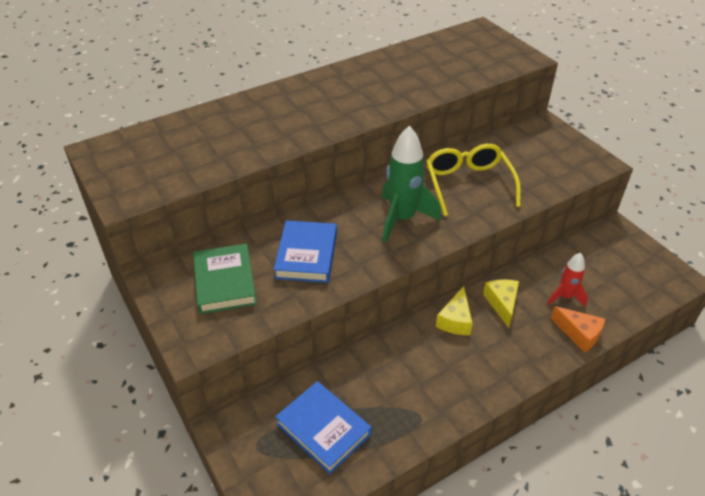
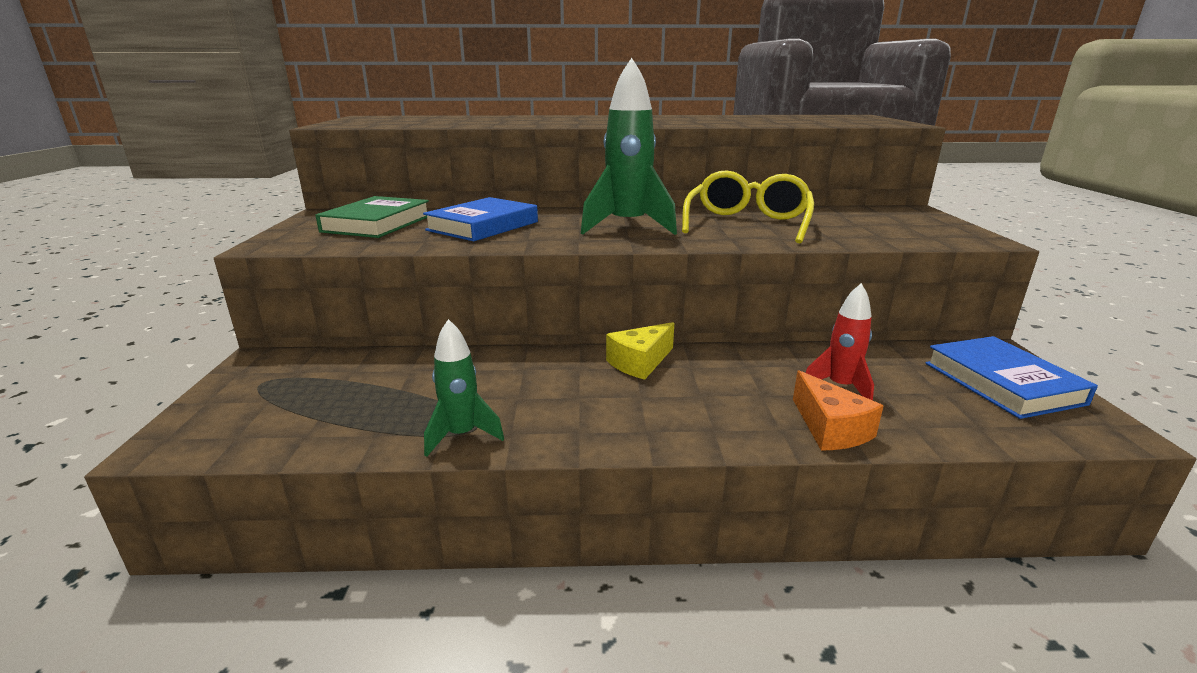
camera: 30 degrees right, 20 degrees down
(323, 429) = (348, 395): blue book -> blue book (1002, 383)
(420, 427) = (462, 435): none -> green rocket
(502, 304) = (726, 367): yellow cheese -> none

